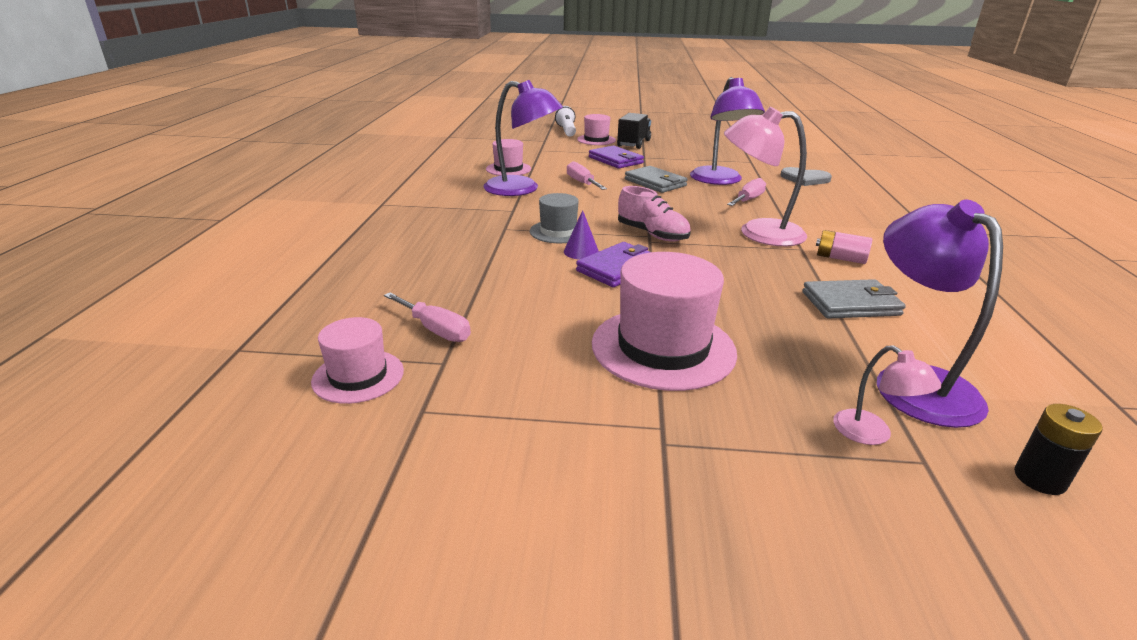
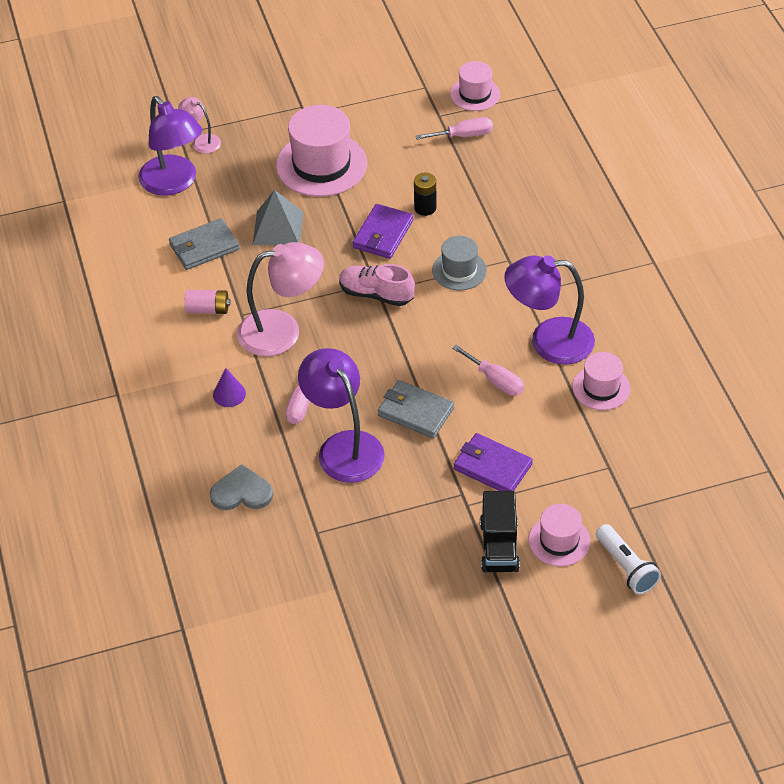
camera: 160 degrees right, 20 degrees up
(435, 329) = (464, 135): pink screwdriver -> pink screwdriver turned 150 degrees clockwise
(581, 252) = (423, 246): purple cone -> purple cone (229, 394)
(747, 299) = (278, 228): none -> grey pyramid
(1039, 479) = (128, 140): black battery -> black battery (425, 208)

